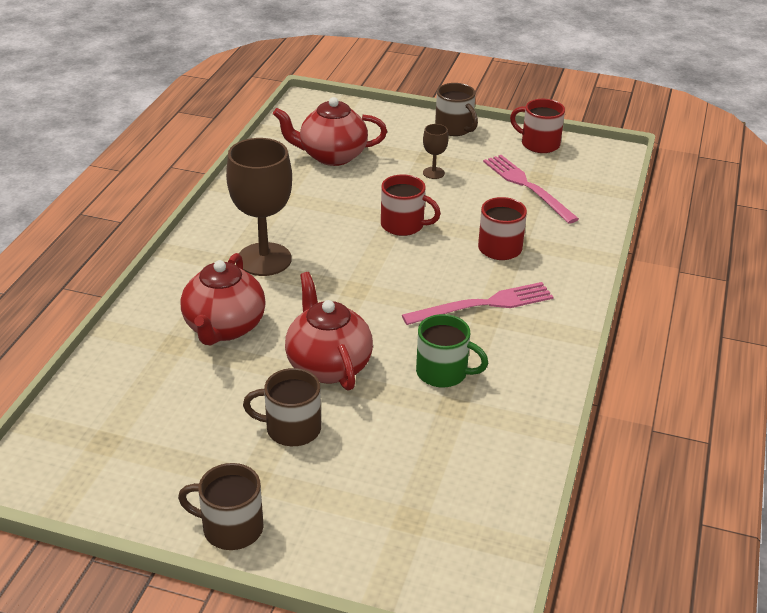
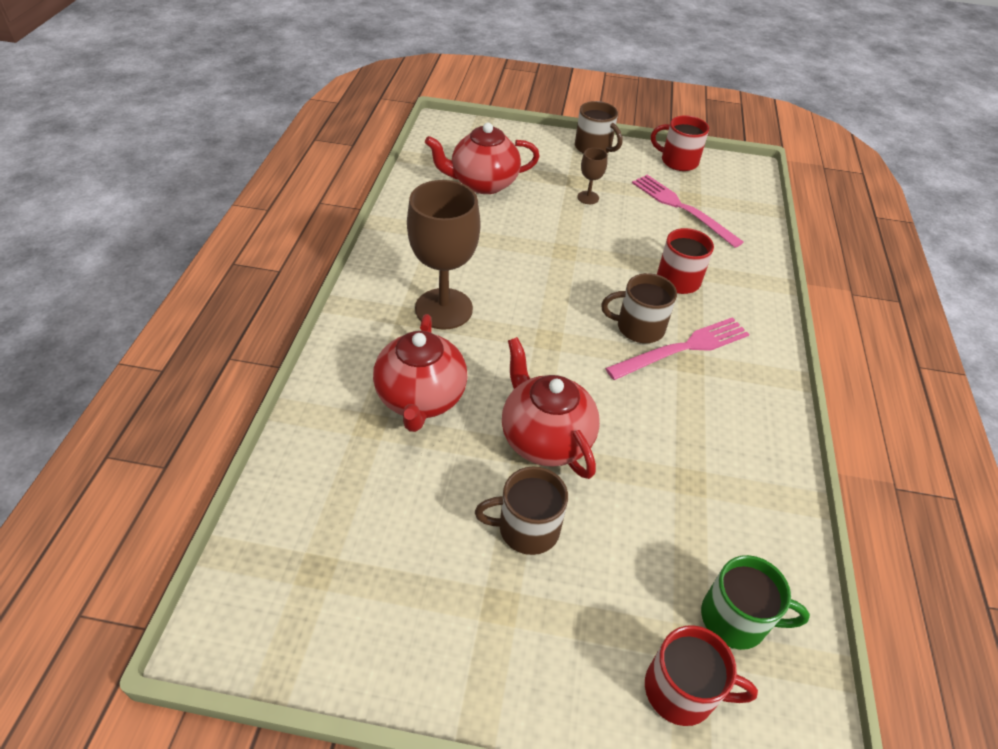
camera: 10 degrees left, 10 degrees up
(230, 528) = (492, 682): brown mug -> brown mug (638, 327)
(404, 225) = (576, 259): red mug -> red mug (682, 690)
(443, 372) = (668, 437): green mug -> green mug (736, 619)

